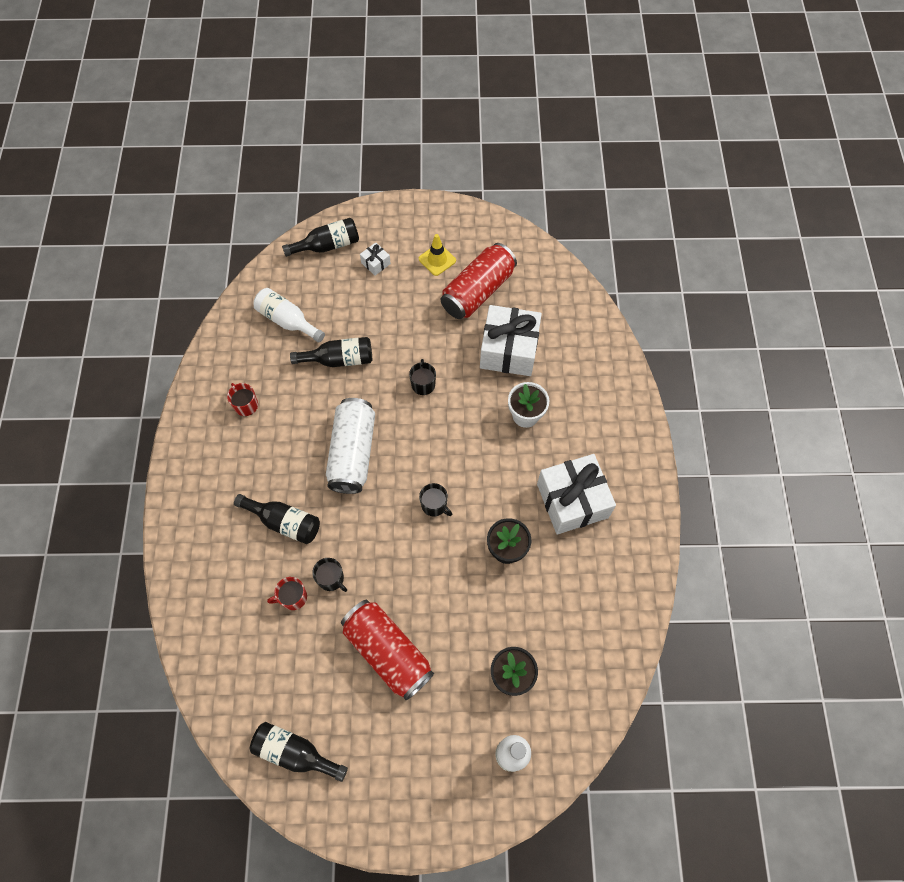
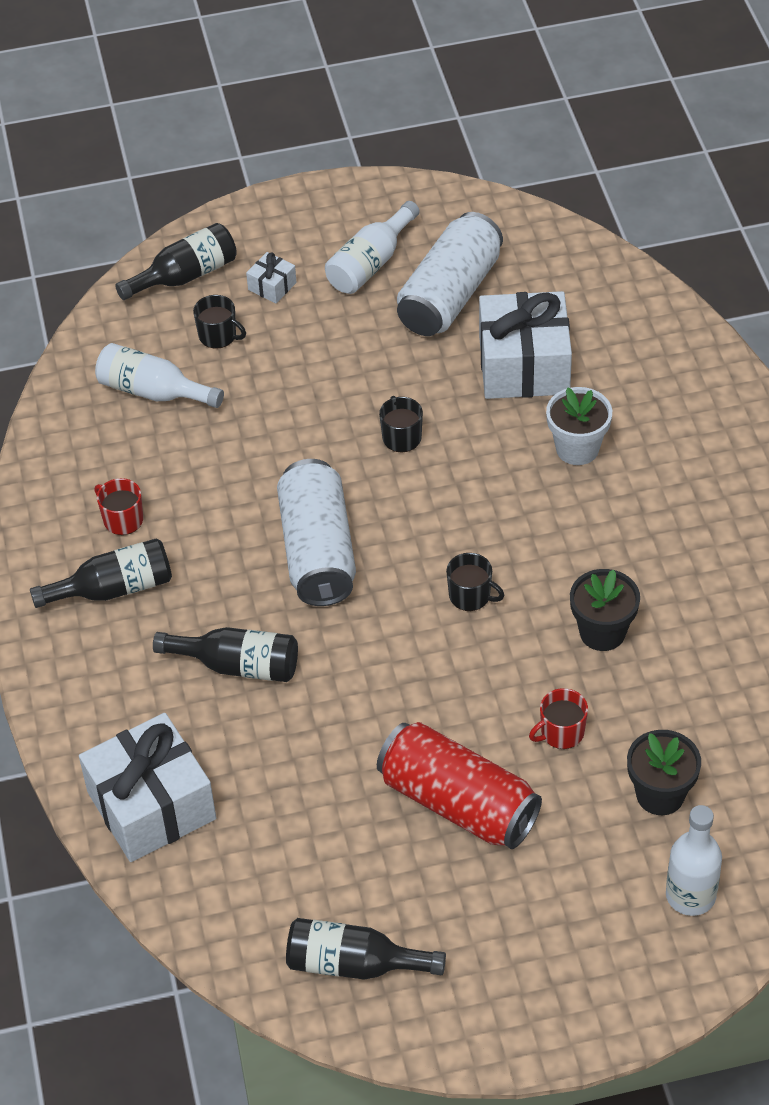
camera: 10 degrees left, 15 degrees down
(293, 597) = (284, 762): red mug -> red mug (561, 732)
(331, 579) = (337, 725): black mug -> black mug (218, 336)
(339, 359) = (255, 429): black bottle -> black bottle (113, 589)
(437, 260) = (370, 263): yellow traffic cone -> white bottle
(478, 291) = (450, 295): red can -> white can
(572, 501) = (685, 548): white gift -> white gift (151, 805)

